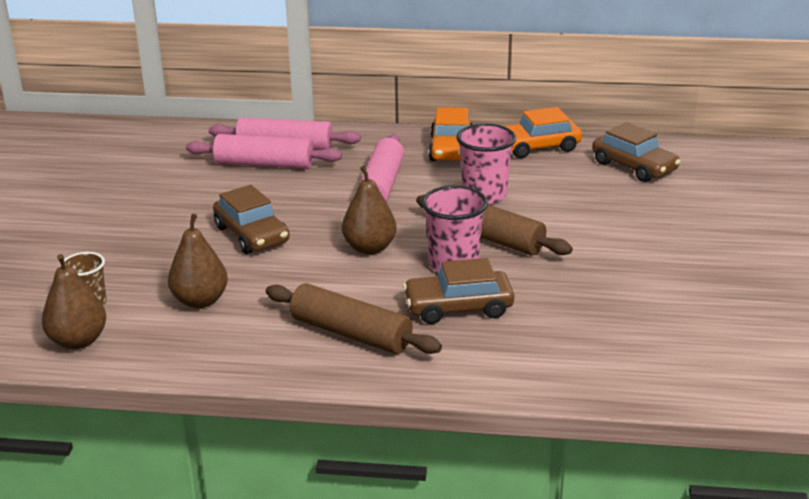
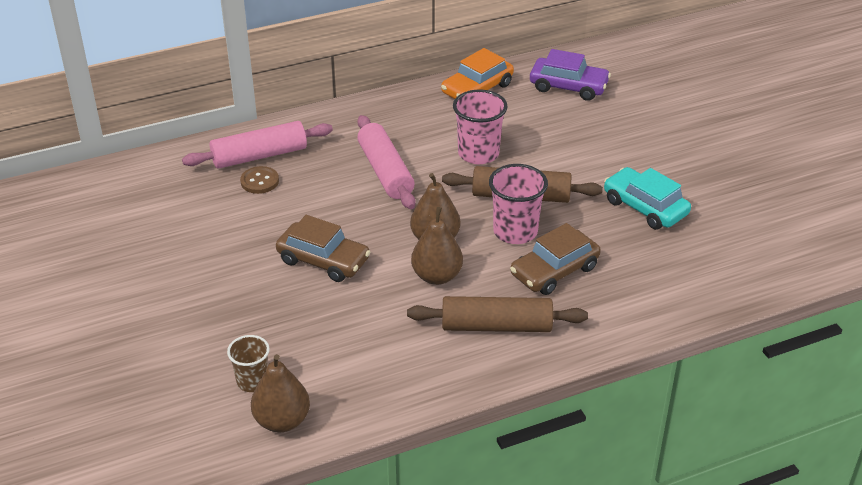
camera: 30 degrees left, 10 degrees up
(200, 301) = (346, 342): brown pear -> brown pear (437, 276)
(264, 164) = (259, 181): pink rolling pin -> brown button
(451, 149) = (408, 113): orange car -> none
(613, 283) = (645, 207): none -> turquoise car
(634, 166) = (568, 86): brown car -> purple car

